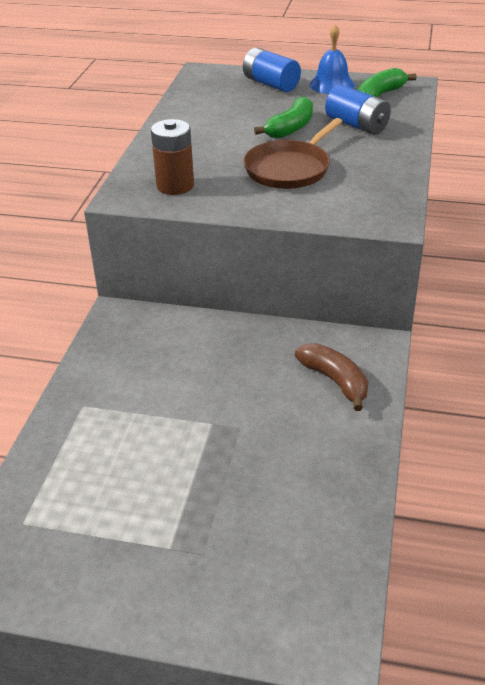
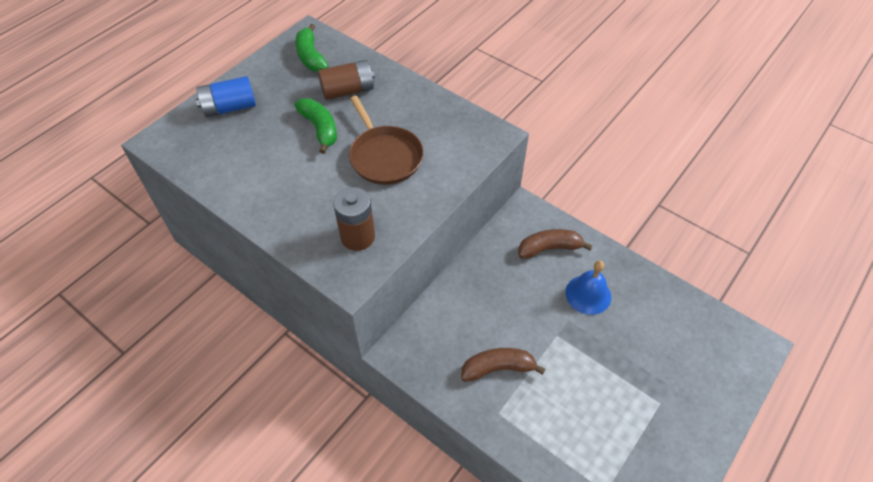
camera: 65 degrees left, 15 degrees up
(138, 388) = (497, 368): none -> brown banana
(332, 84) = (267, 73): blue bell -> blue bell (588, 294)
(357, 125) = (348, 91): blue battery -> brown battery

